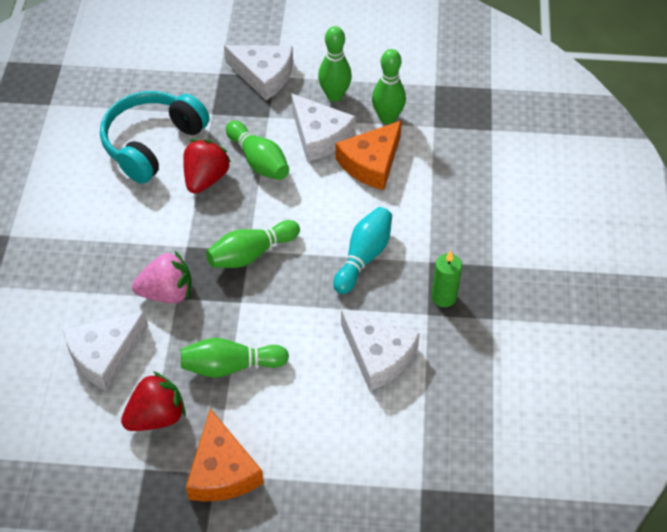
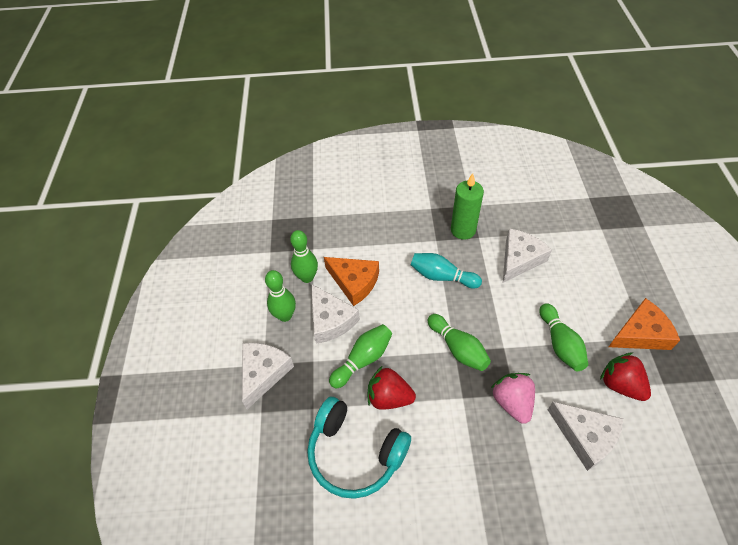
camera: 95 degrees left, 0 degrees up
(319, 136) = (330, 320): white cheese -> white cheese turned 105 degrees clockwise
(443, 297) = (463, 230): green candle -> green candle, size x1.51

